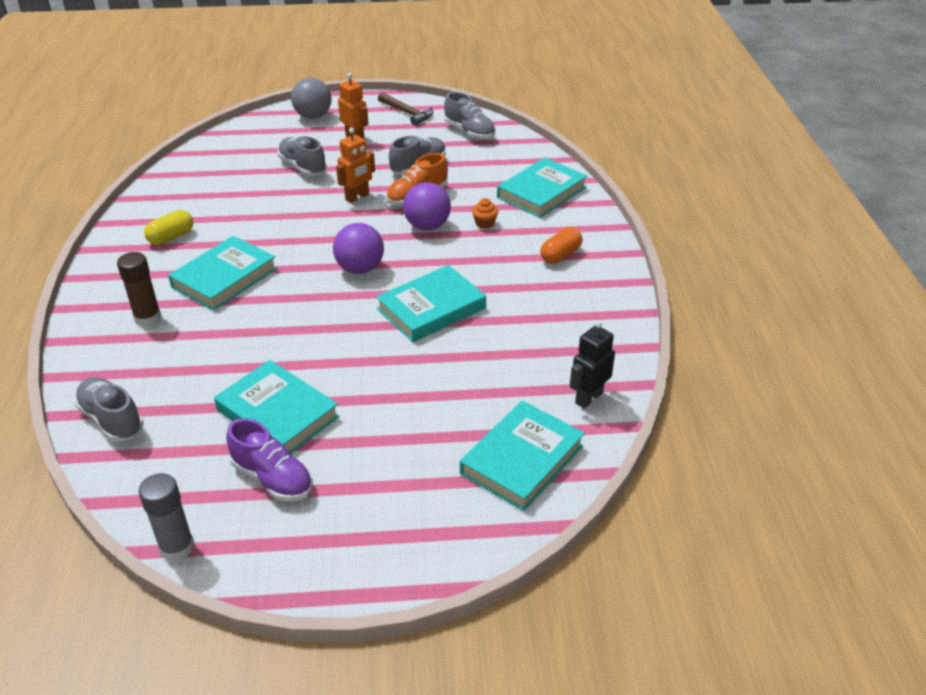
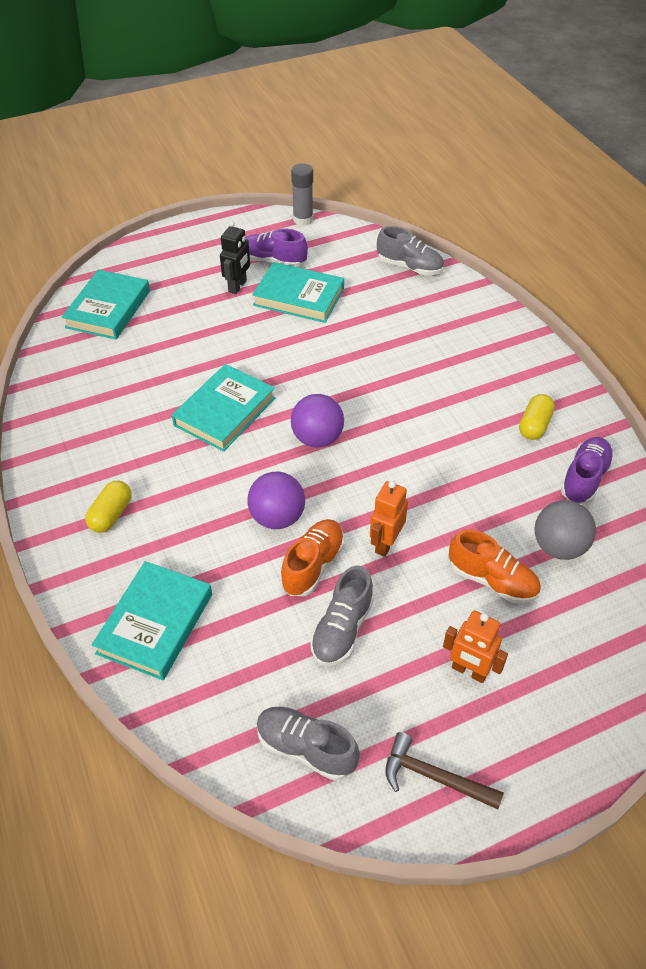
camera: 160 degrees right, 10 degrees up
(147, 318) = (464, 340): brown glue stick -> none
(177, 199) = (584, 479): none -> purple shoe
(224, 278) = (437, 394): turquoise book -> none
(303, 167) = (492, 580): grey shoe -> orange shoe
(313, 116) = (572, 712): grey ball -> grey ball (558, 547)
(485, 223) = (212, 542): orange cupcake -> none
(560, 255) = (111, 515): orange capsule -> yellow capsule
(588, 398) = (64, 364): black robot -> black robot (238, 286)

